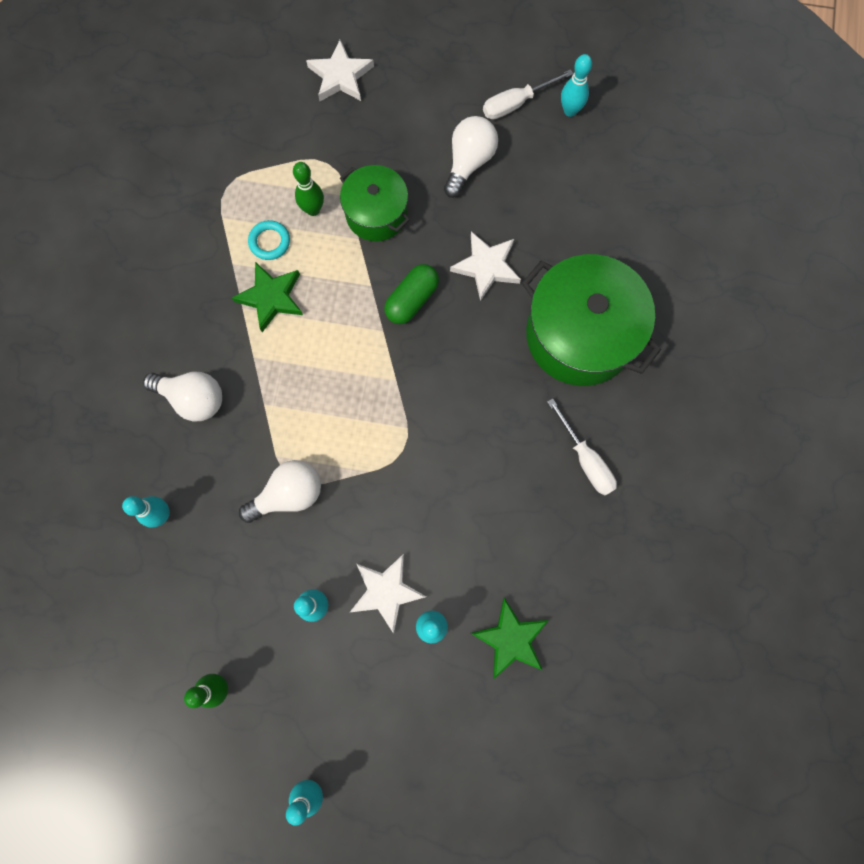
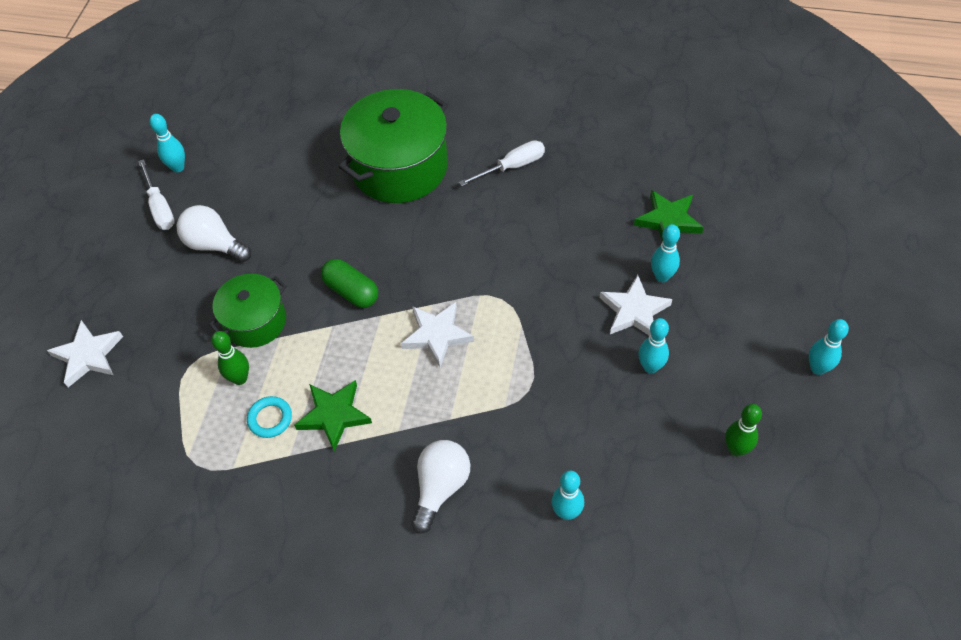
camera: 85 degrees left, 20 degrees down
(289, 494) = (544, 393): white light bulb -> none
(486, 267) = (325, 232): white star -> white star (437, 335)

